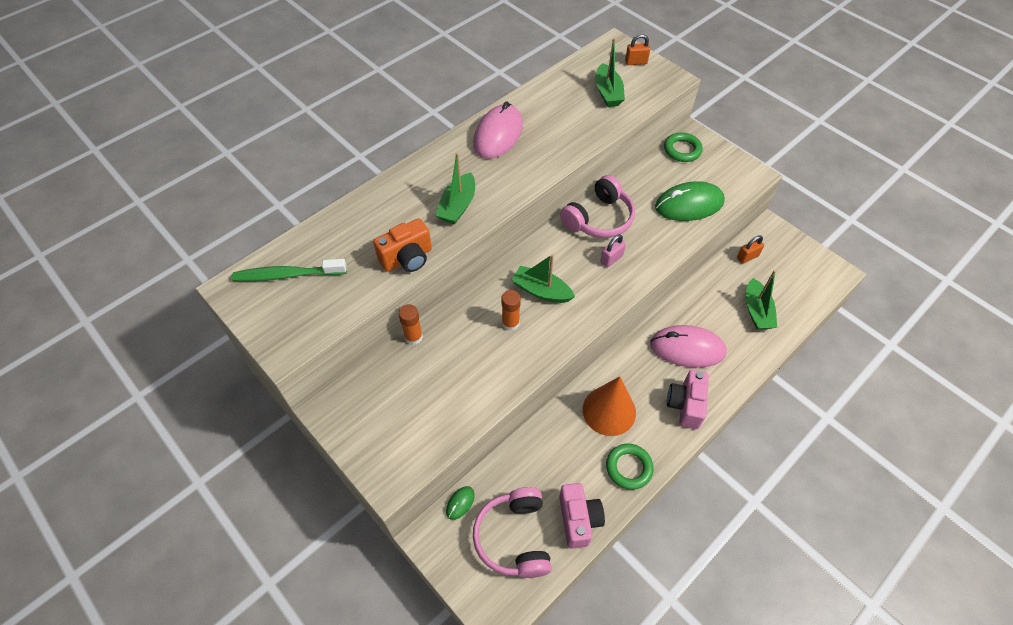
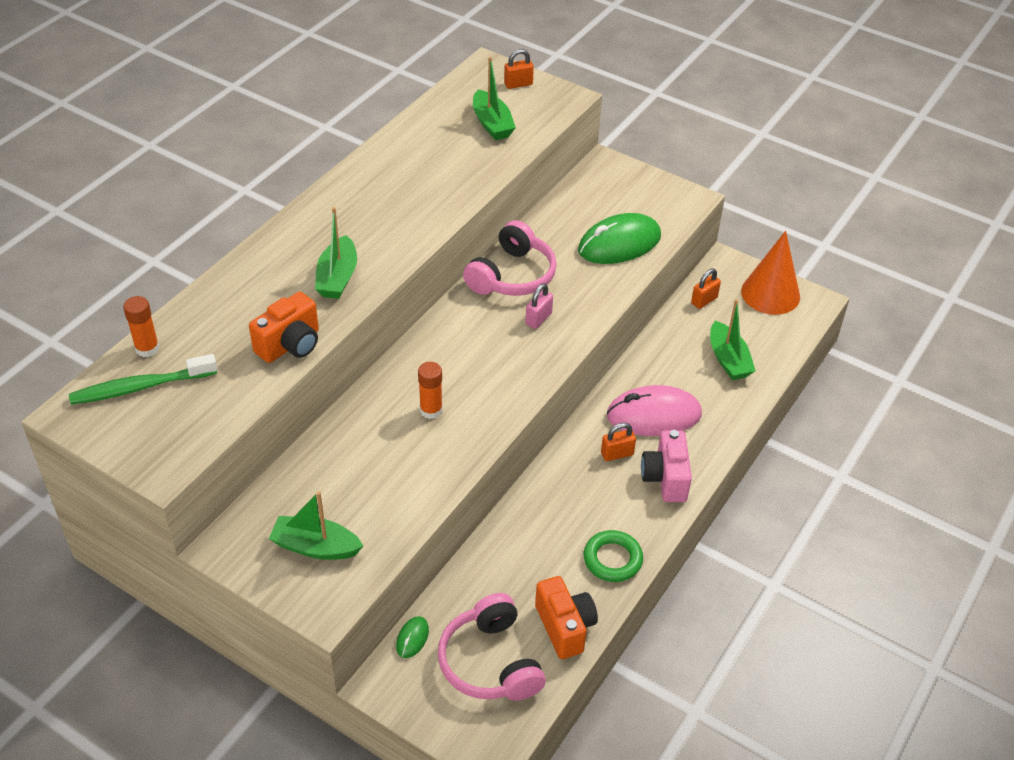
camera: 15 degrees left, 10 degrees down
(413, 337) = (311, 446): orange glue stick -> orange glue stick (147, 348)
(498, 135) = (366, 190): pink mouse -> none
(541, 291) = (460, 368): green boat -> green boat (315, 547)
(578, 519) = (565, 627): pink camera -> orange camera
(609, 411) = (574, 501): orange cone -> orange cone (770, 294)
(651, 376) = (617, 454): none -> orange padlock
(682, 150) = (597, 182): green ring -> none

